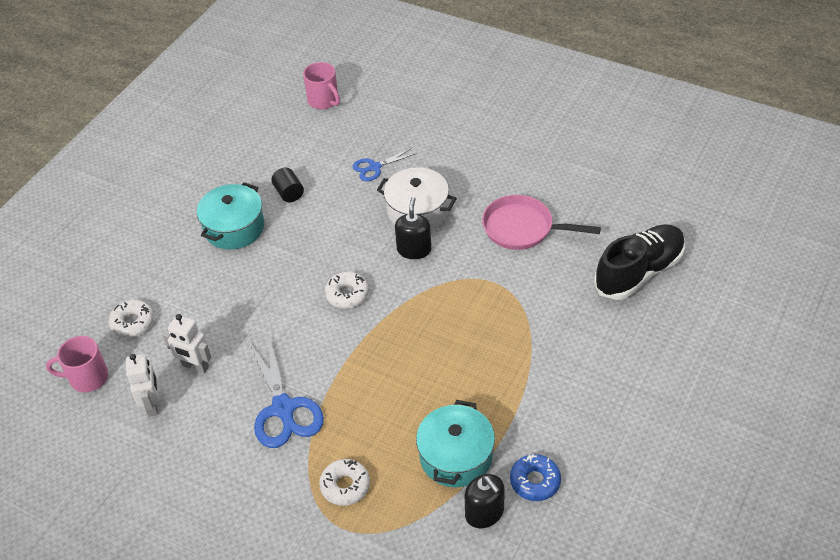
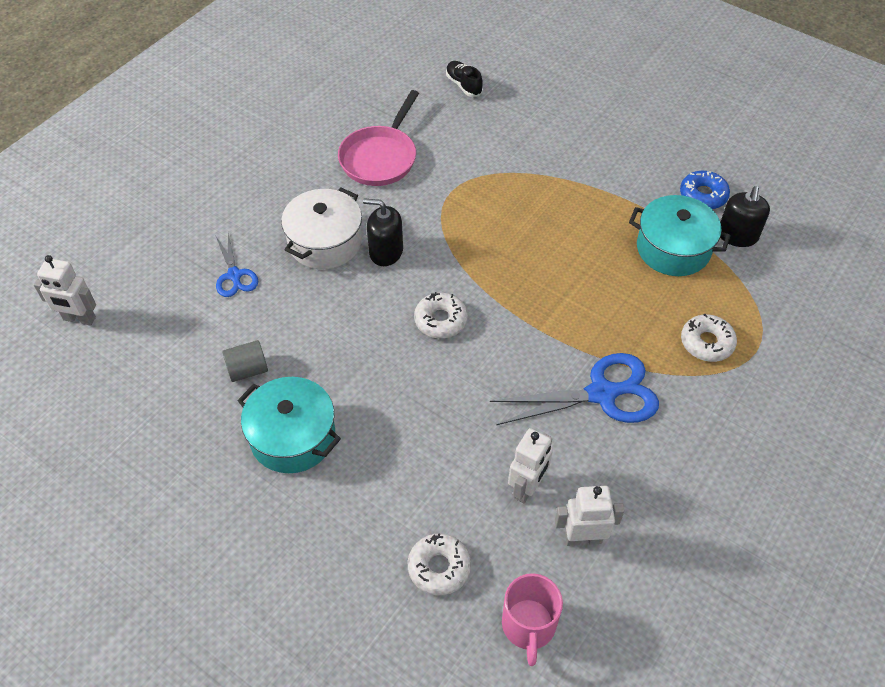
camera: 85 degrees left, 5 degrees up
(289, 193) = (248, 370): black cylinder -> grey cylinder
(324, 101) = (79, 319): pink mug -> white robot
(484, 512) = (737, 235): black soap dispenser -> black soap dispenser turned 135 degrees clockwise
(639, 272) = (463, 85): black shoe -> black shoe, size x0.46

